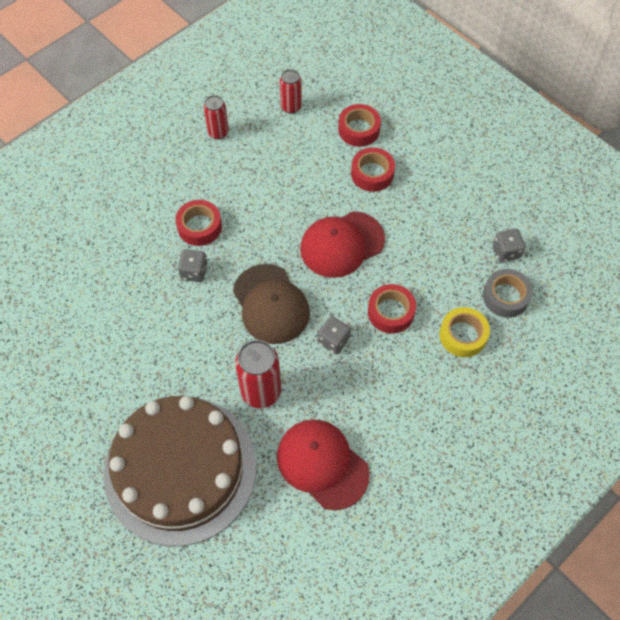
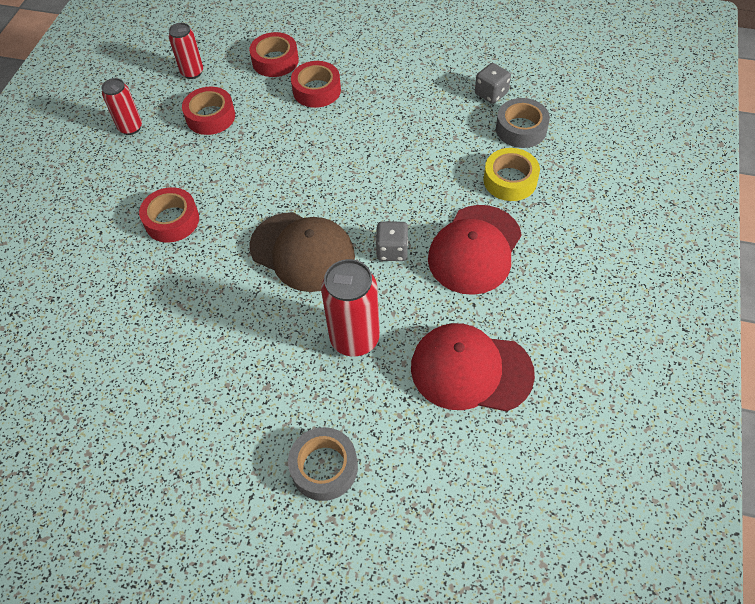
camera: 30 degrees left, 5 degrees down
(180, 469) = (324, 467): brown cake -> grey tape
(194, 272) = (197, 265): grey dice -> none
(342, 244) = (334, 163): red cap -> red cap (474, 249)
(391, 312) = (427, 196): red tape -> red tape (210, 117)

